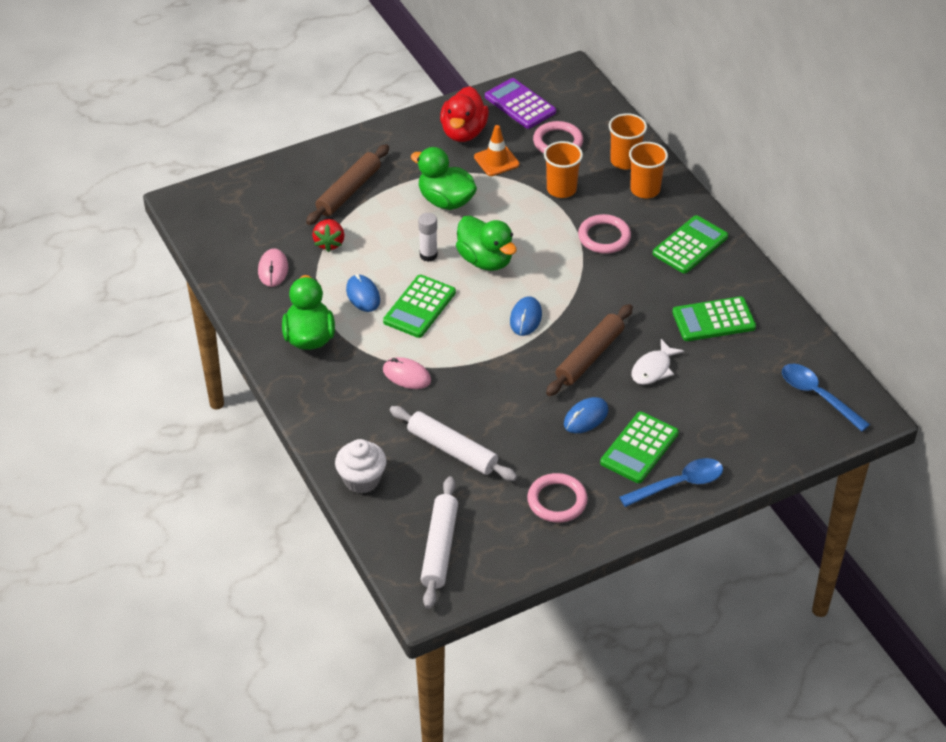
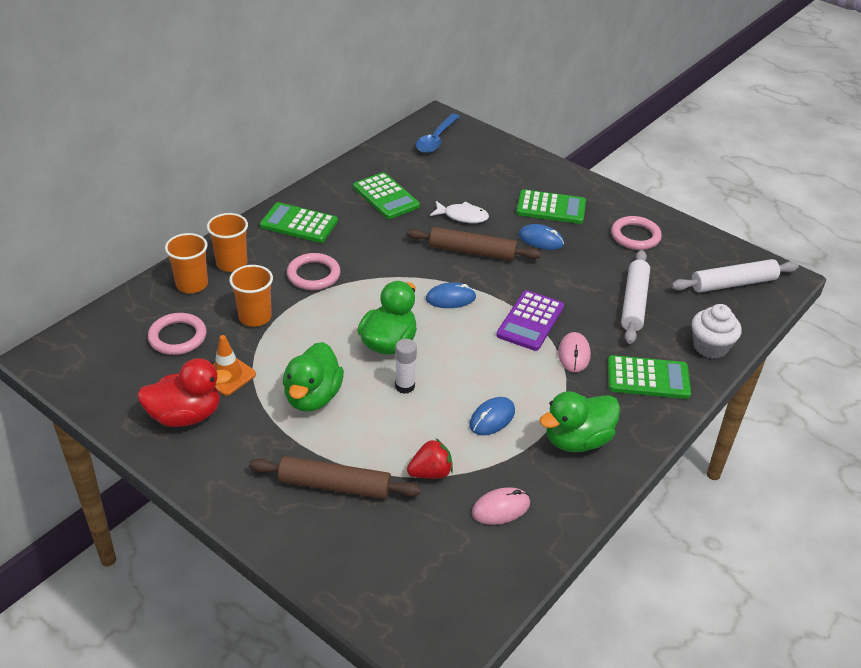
camera: 115 degrees left, 5 degrees down
(419, 307) = (481, 371): green calculator -> green calculator (648, 378)
(520, 104) = (117, 382): purple calculator -> purple calculator (530, 321)
(678, 484) = (570, 184): blue spoon -> none

